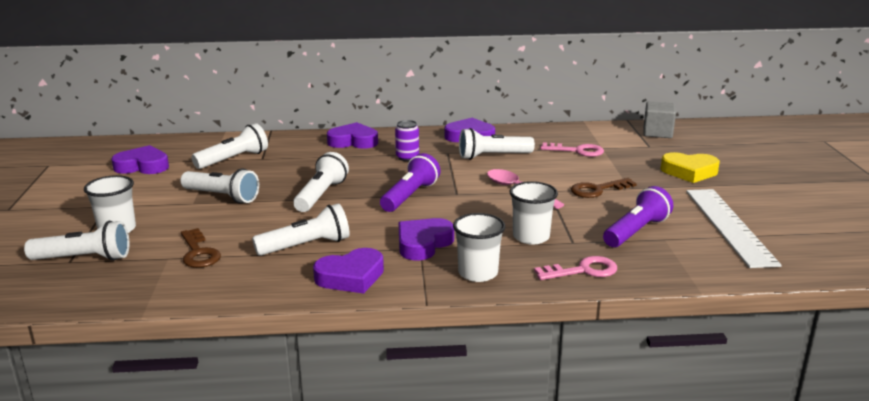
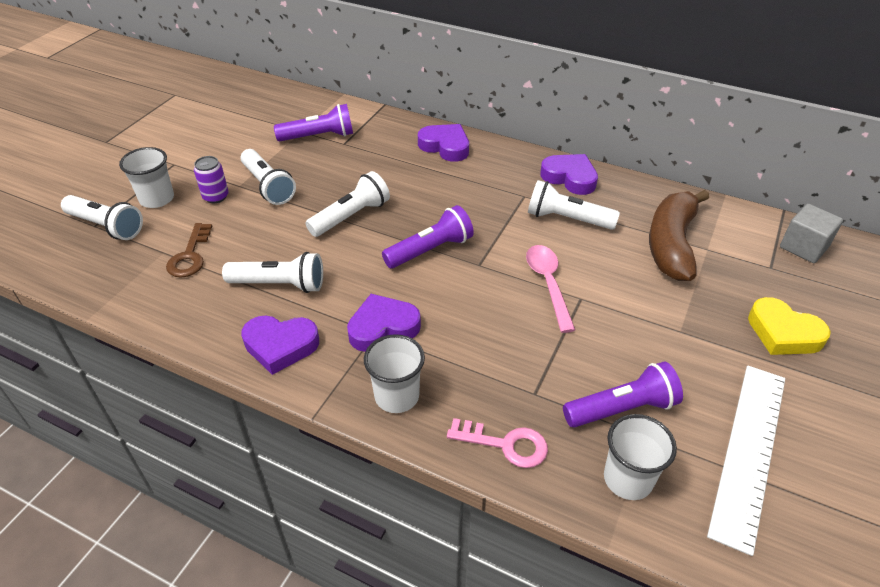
camera: 30 degrees right, 20 degrees up
(142, 166) = (241, 120): purple heart -> none
(234, 159) = (319, 137): white flashlight -> purple flashlight
(407, 157) = (477, 189): purple can -> purple can (216, 197)
(531, 237) = (497, 365): white cup -> white cup (628, 479)
(577, 151) = (671, 244): pink key -> brown banana
(597, 190) = (638, 319): brown key -> none

